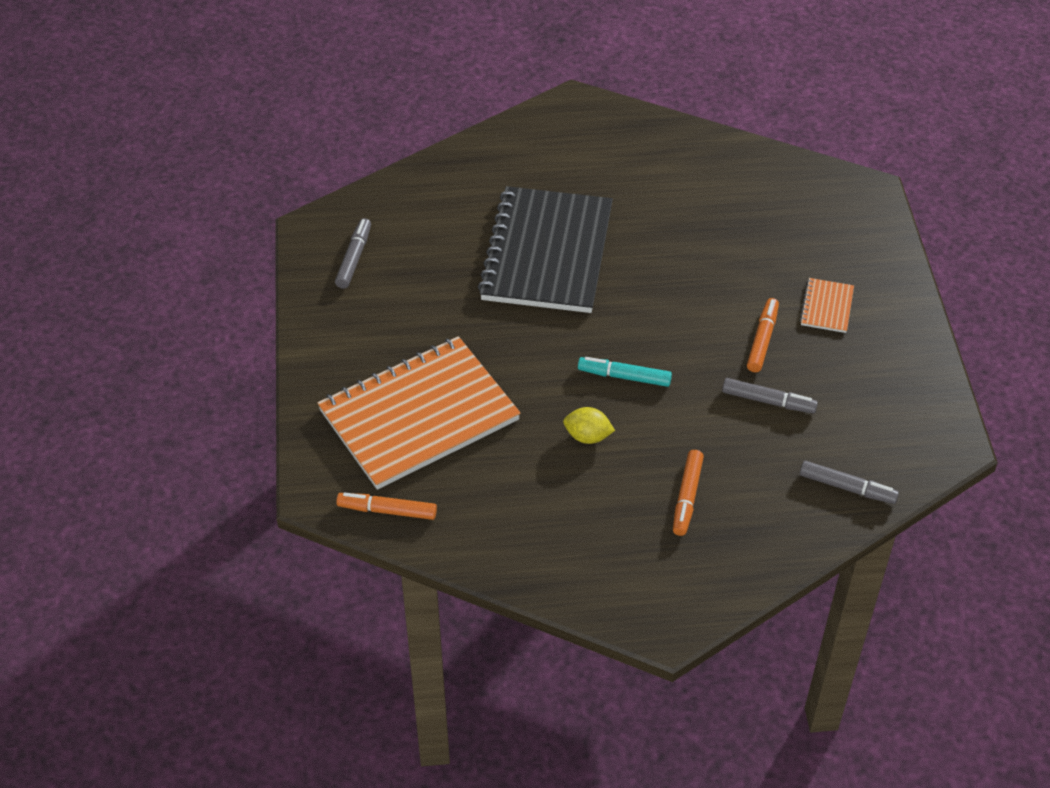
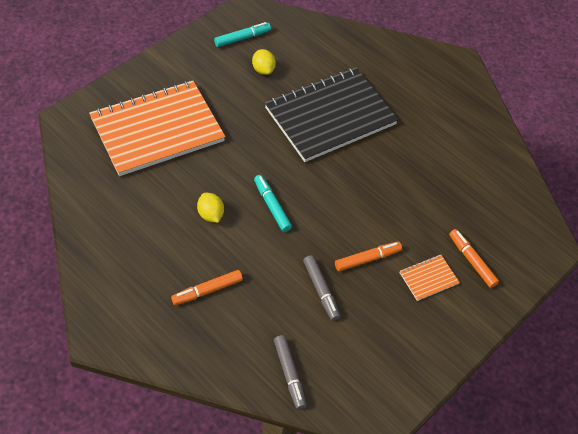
camera: 45 degrees right, 5 degrees up
(354, 258) = (242, 38): grey marker -> turquoise marker
(387, 511) = (79, 156): orange marker -> orange marker (472, 261)
(419, 415) = (157, 130): orange notebook -> orange notebook turned 45 degrees counterclockwise
(422, 269) = (263, 70): none -> yellow lemon

